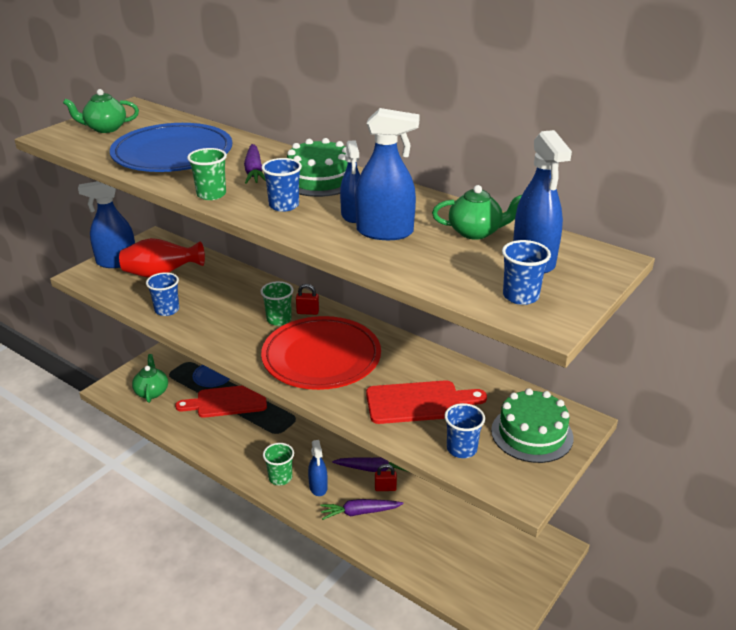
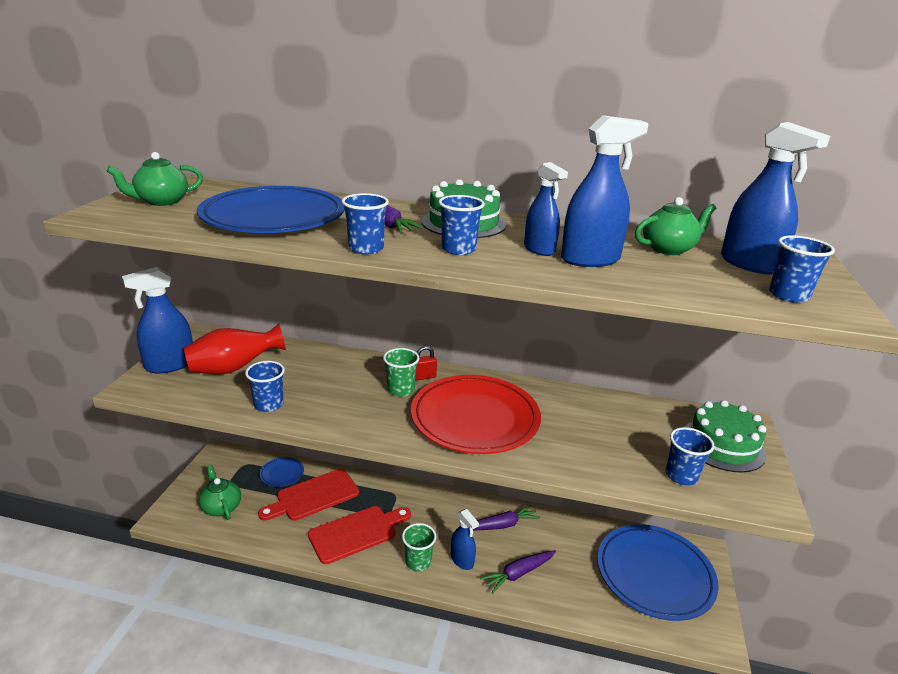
camera: 25 degrees left, 5 degrees down
(211, 194) = (366, 249): green cup -> blue cup
(385, 488) = (525, 541): red padlock -> none
(419, 402) = (603, 440): red cutting board -> red cutting board (356, 533)
(488, 551) = (654, 574): none -> blue plate

